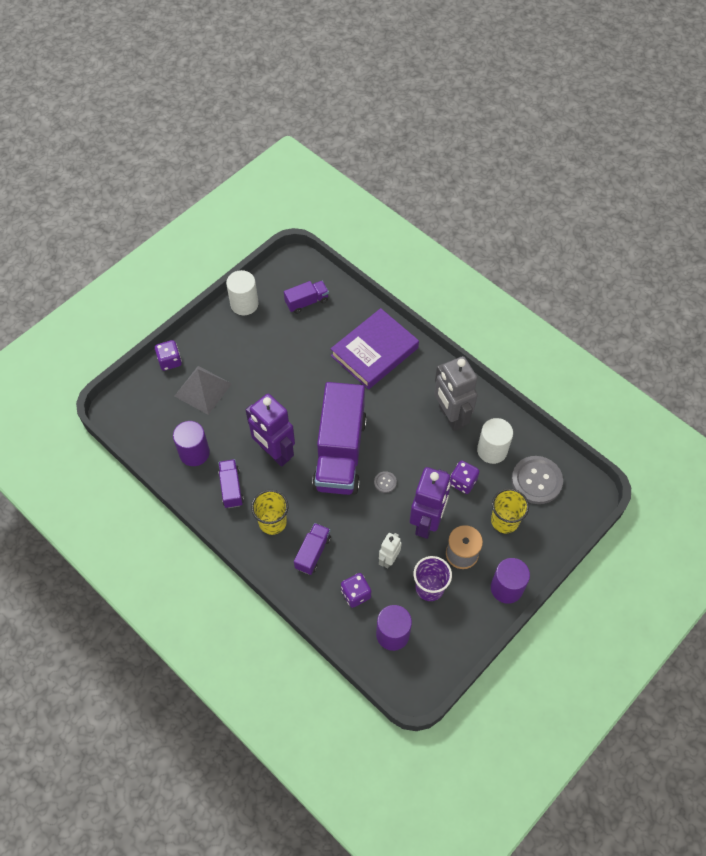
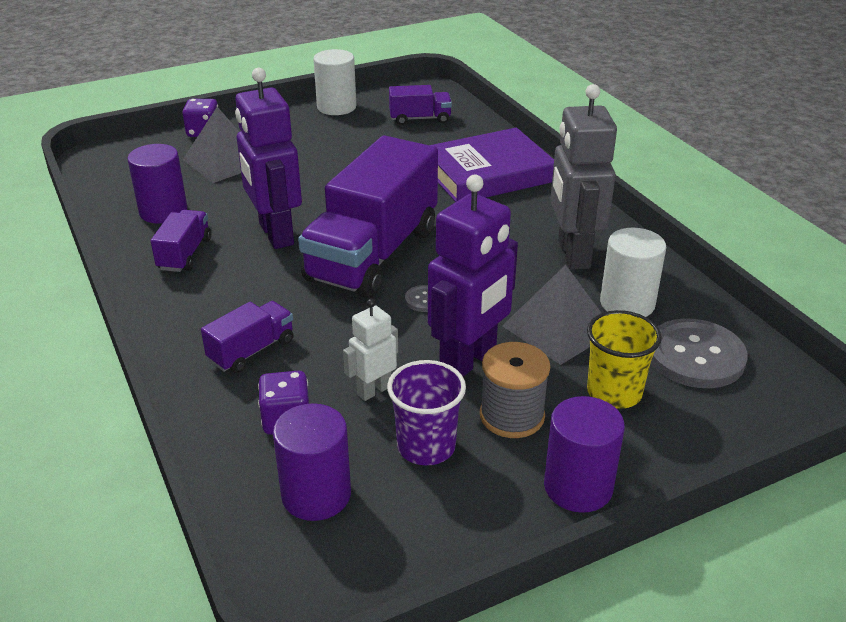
camera: 20 degrees right, 25 degrees down
(272, 522) = (216, 302): yellow cup -> none
(463, 482) = (558, 328): purple dice -> grey pyramid

